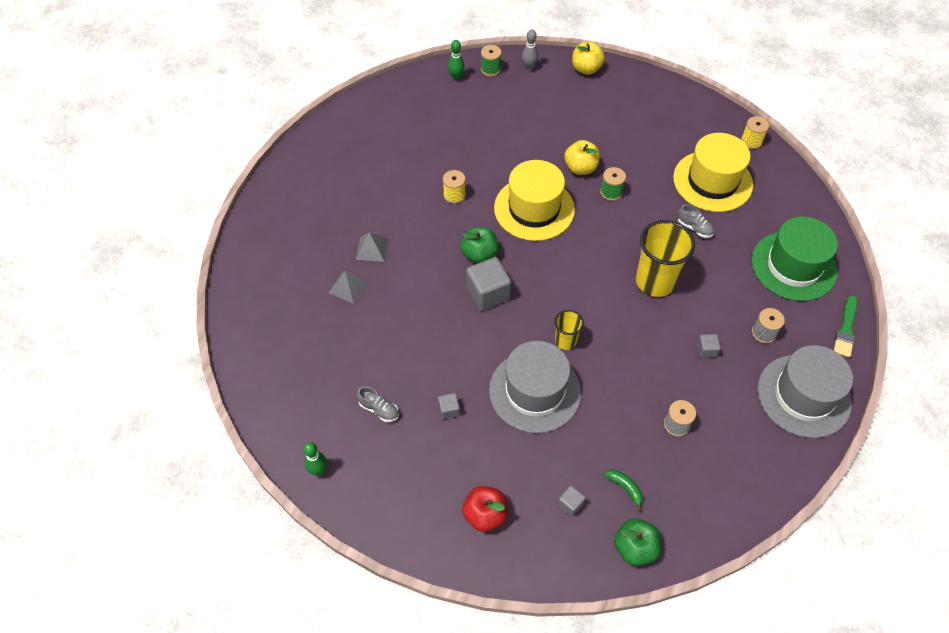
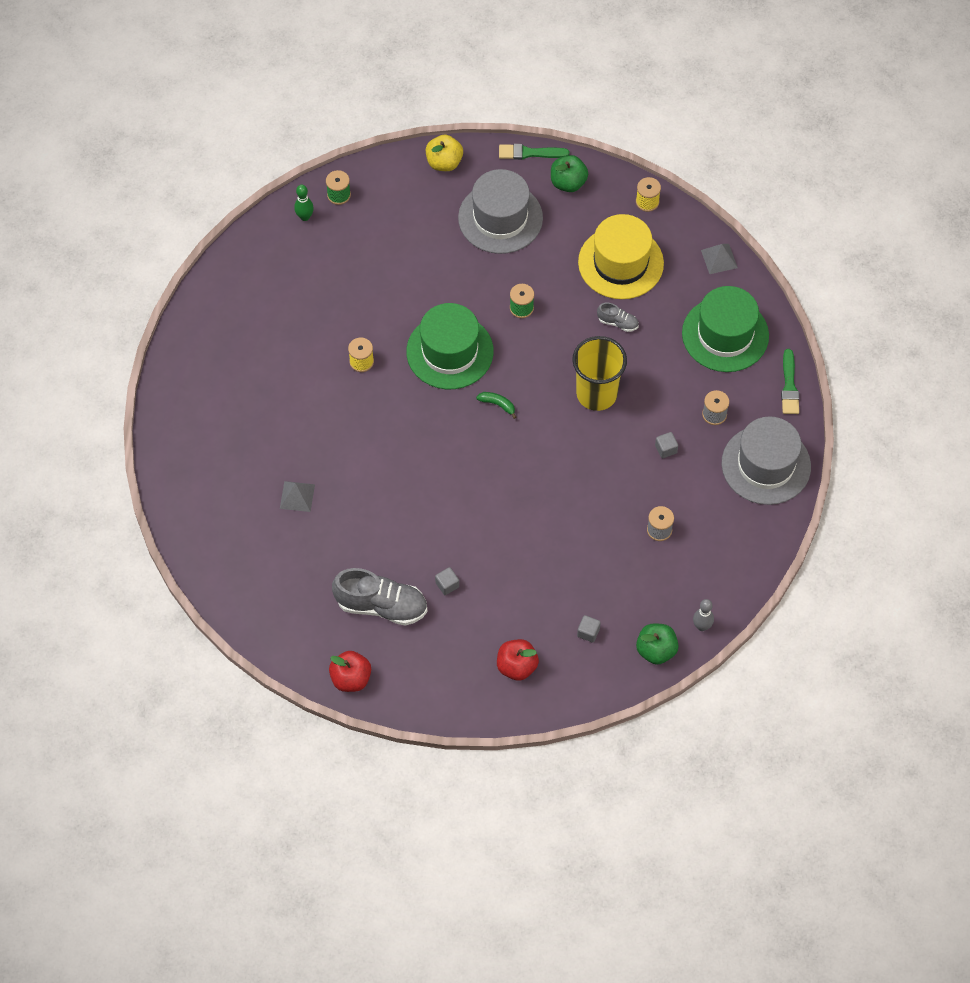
camera: 20 degrees left, 5 degrees up
(318, 470) = (351, 678): green bowling pin -> red apple
(372, 249) = (302, 448): grey pyramid -> grey pyramid (719, 259)
(379, 409) = (381, 606): grey shoe -> grey shoe, size x2.07
(479, 254) = (414, 420): green apple -> green apple (568, 183)
(488, 293) = (438, 458): grey cube -> none
(529, 67) = (380, 179): grey bowling pin -> grey bowling pin (702, 626)
(534, 209) = (449, 351): yellow hat -> green hat
(535, 391) = (520, 541): grey hat -> grey hat (500, 218)
(565, 341) = (531, 483): yellow cup -> none
(580, 168) = (481, 289): yellow apple -> none
(625, 488) = (631, 602): green banana -> green banana (497, 404)
(660, 80) = (529, 153): none -> green brush

